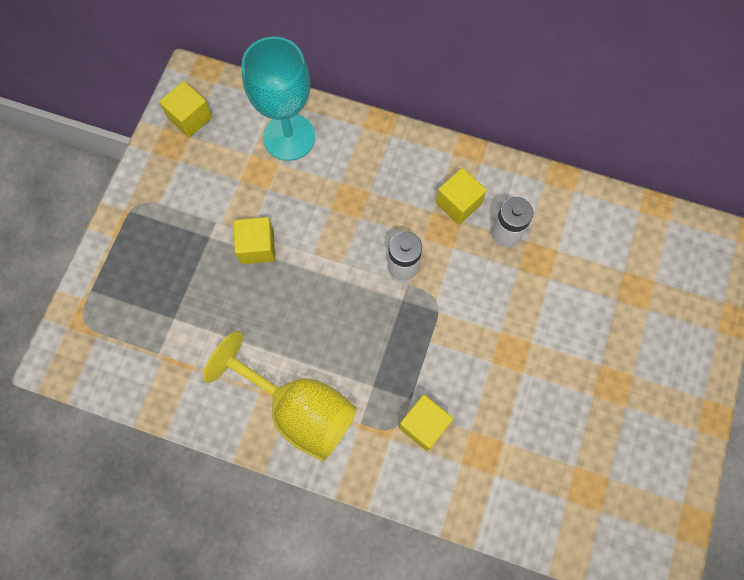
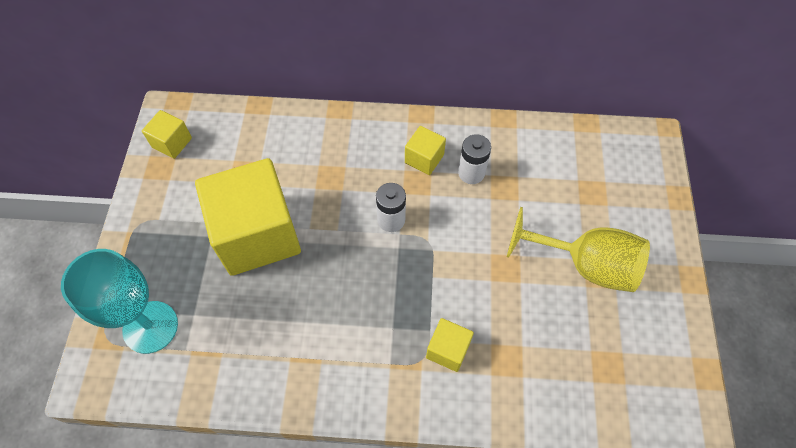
camera: 15 degrees left, 10 degrees down
(257, 247) = (257, 234): yellow cube -> yellow cube, size x2.29
(289, 137) = (264, 139): turquoise goblet -> turquoise goblet (150, 327)
(299, 409) = (330, 366): yellow goblet -> yellow goblet (585, 264)

